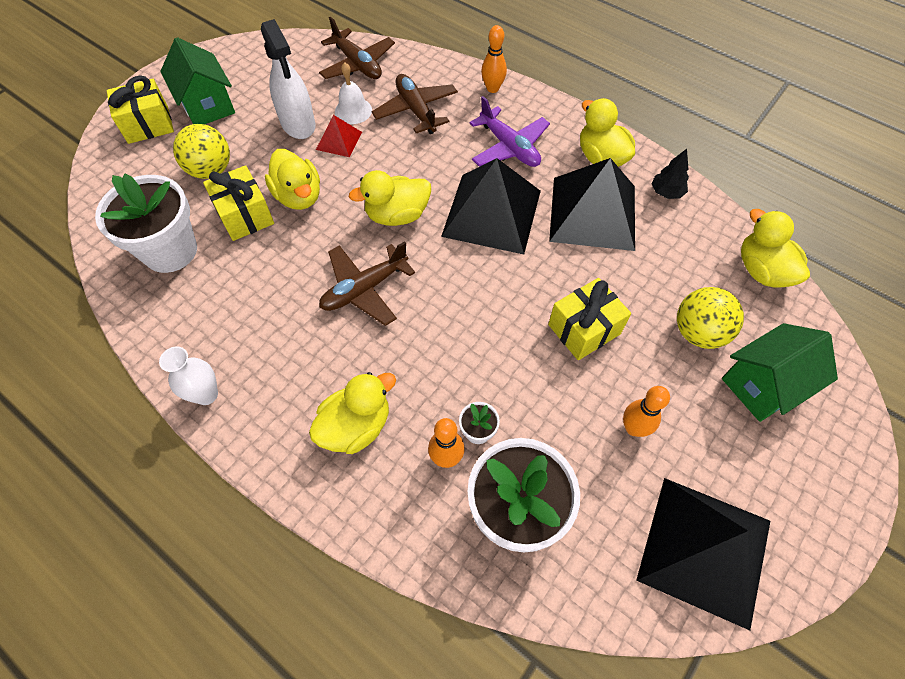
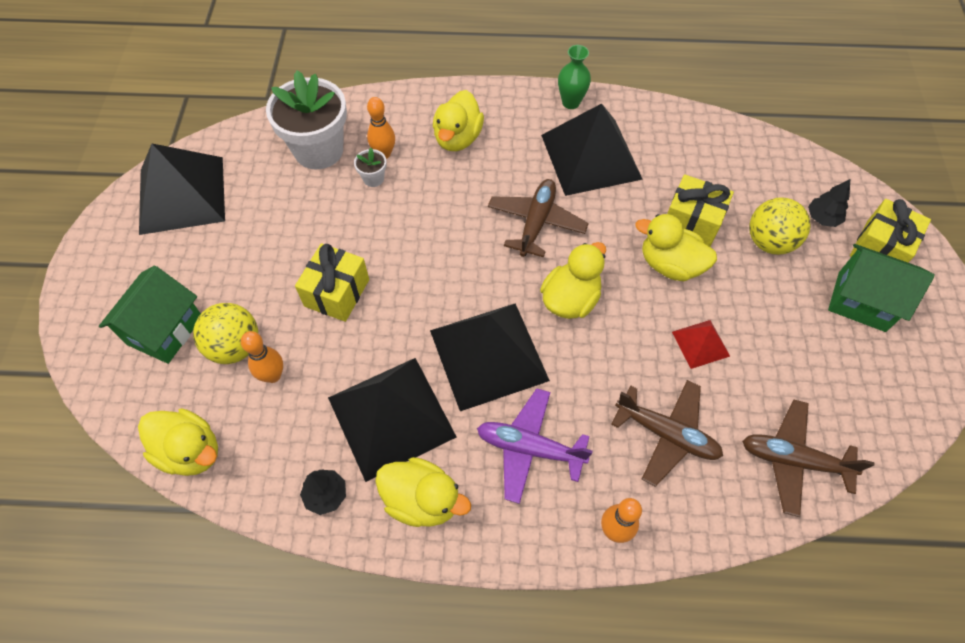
camera: 145 degrees right, 0 degrees up
(152, 163) = (822, 218): none -> black tree
(170, 251) = (709, 164): white flower pot -> none
(206, 394) = (570, 102): white vase -> green vase
(255, 321) = (591, 157): none -> black pyramid
(298, 124) = (758, 337): white spray bottle -> none
(353, 110) = (727, 389): white bell -> none
(633, 428) = (261, 240): orange bowling pin -> orange bowling pin (273, 375)

